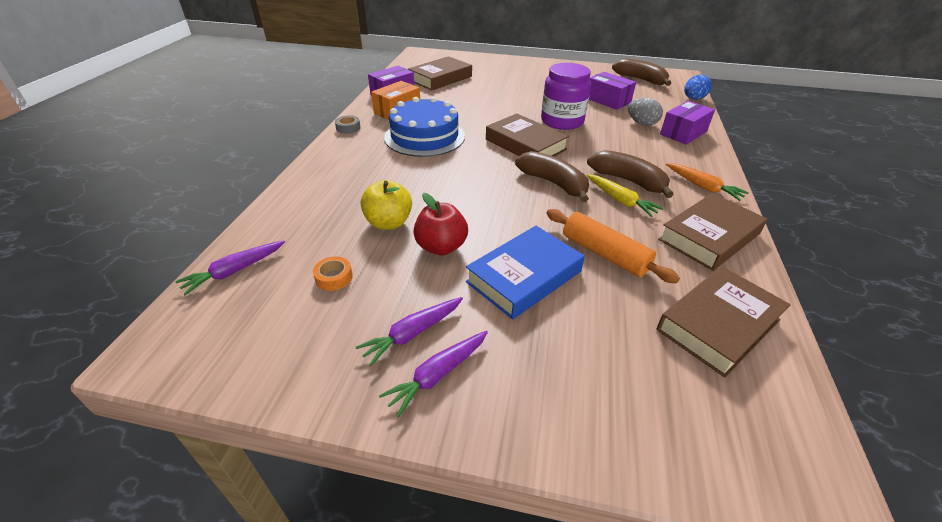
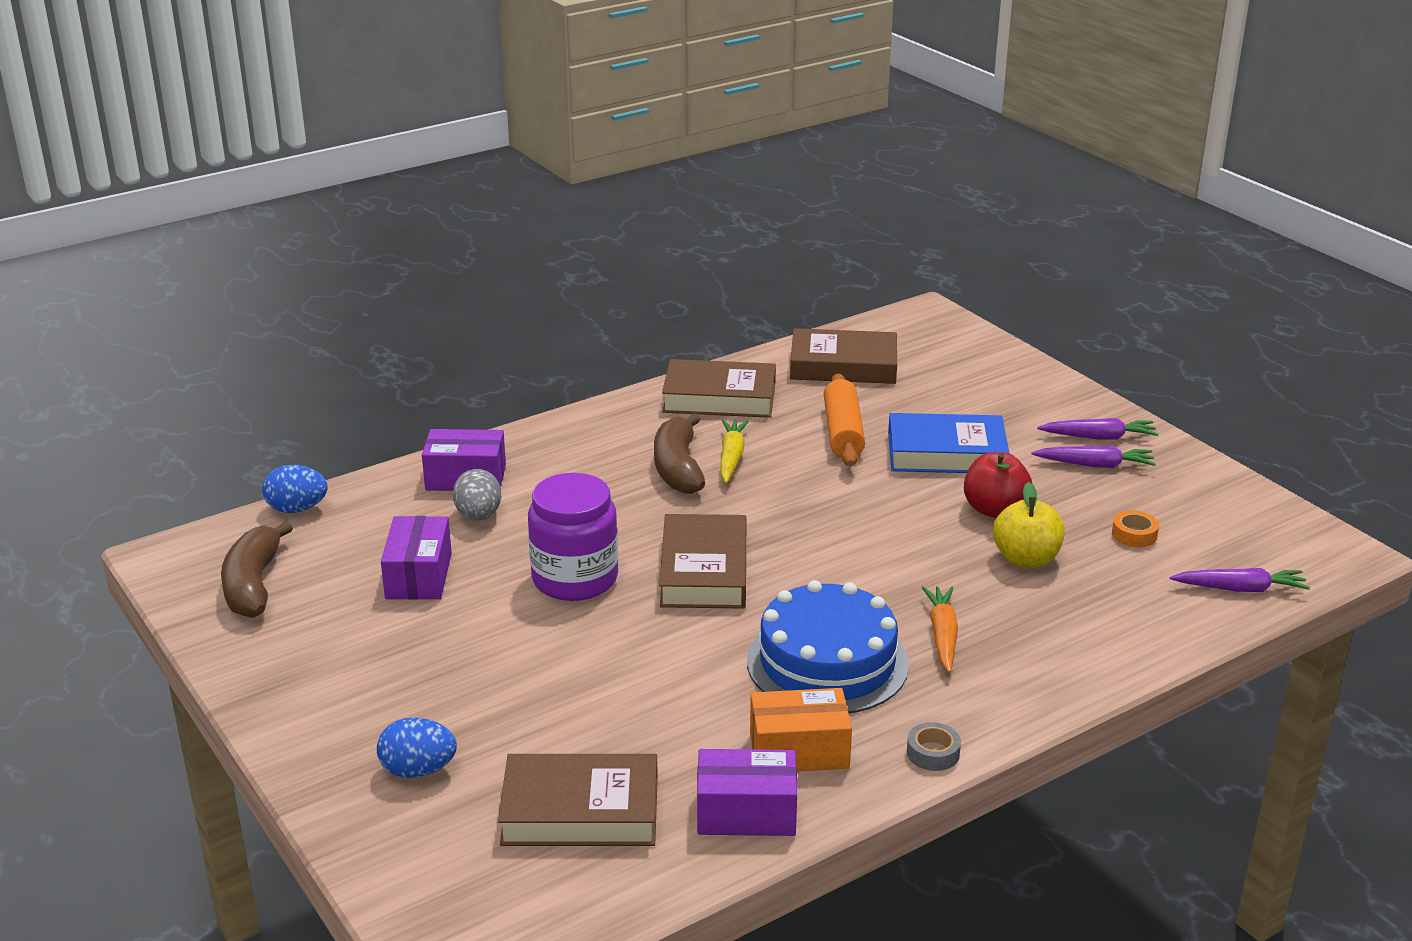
camera: 135 degrees left, 10 degrees down
(497, 69) = (418, 770): none -> blue egg
(553, 183) = (767, 507): brown banana -> none
(702, 186) = (615, 426): orange carrot -> orange carrot (942, 635)

